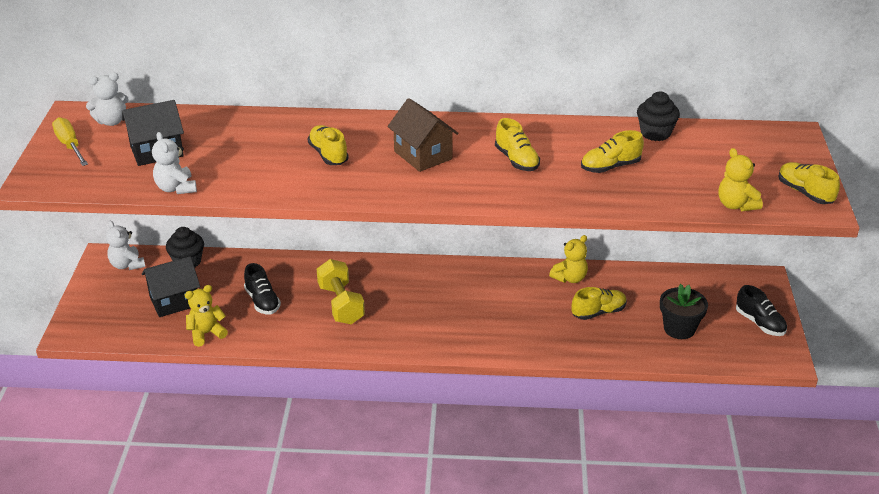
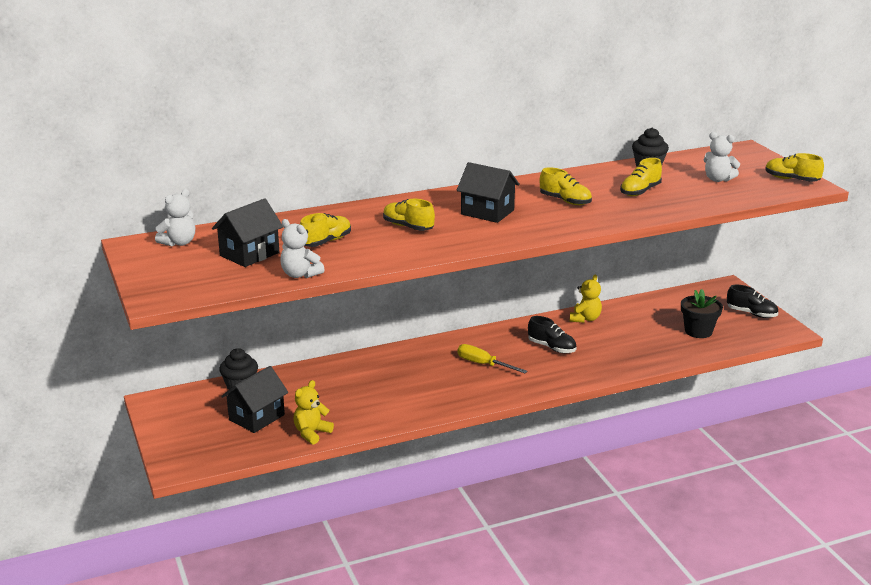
camera: 25 degrees left, 10 degrees down
(70, 145) = (159, 266): yellow screwdriver -> yellow screwdriver (483, 364)
(127, 265) = (182, 402): white teddy bear -> white teddy bear (718, 179)
(262, 301) = (341, 397): black shoe -> black shoe (551, 347)
(341, 304) = (414, 382): yellow dumbbell -> none
(423, 155) = (487, 212): brown house -> black house
(598, 312) = (629, 336): yellow shoe -> yellow shoe (326, 242)
(736, 205) = (754, 195): yellow teddy bear -> none

